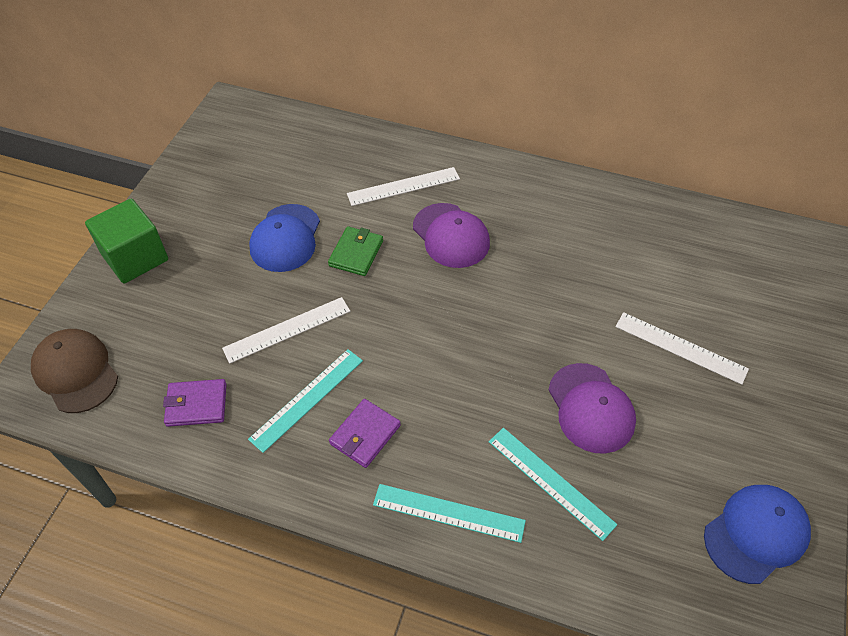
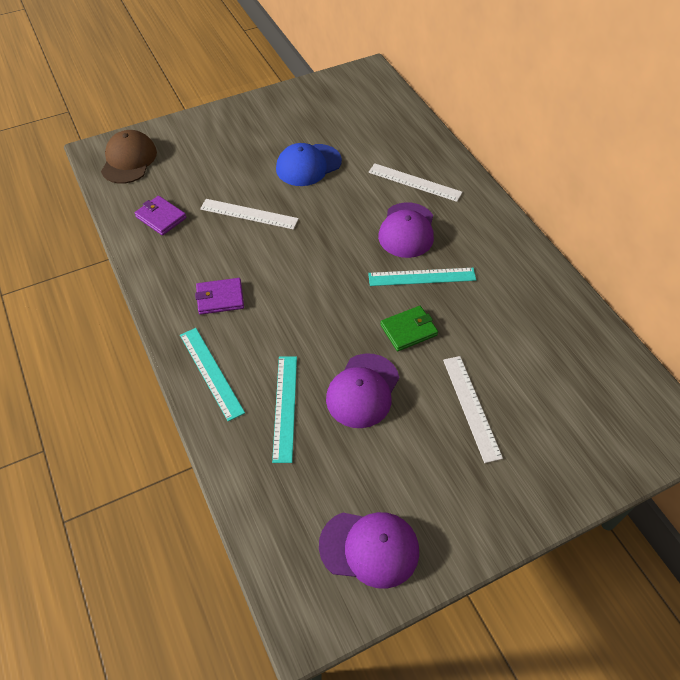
camera: 45 degrees right, 0 degrees up
(135, 257) = (220, 123): green cube -> none
(307, 399) = (214, 257): turquoise ruler -> turquoise ruler (422, 277)
(356, 253) = (337, 200): green wallet -> green wallet (408, 330)
(756, 534) = (369, 548): blue cap -> purple cap

